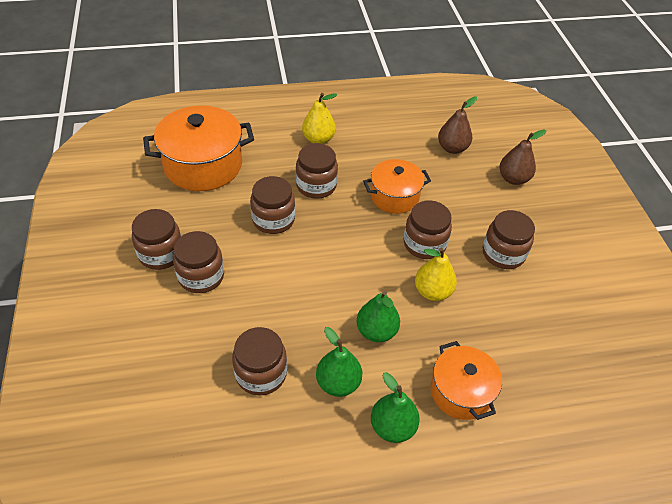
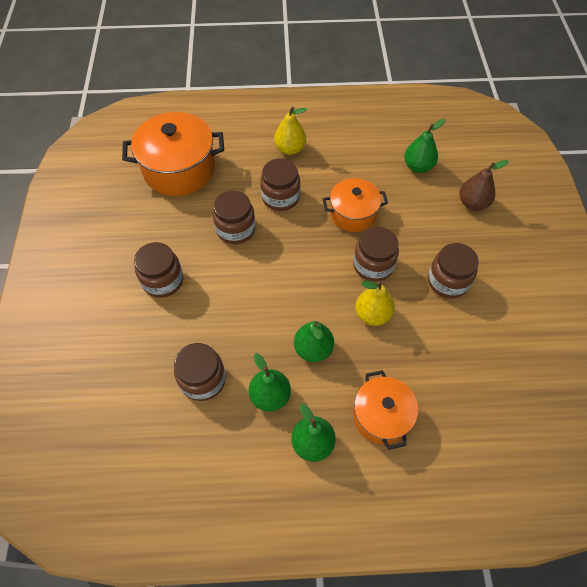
camera: 10 degrees right, 10 degrees up
(161, 254) = (130, 255): brown jar -> none
(452, 148) = (418, 166): brown pear -> green pear

